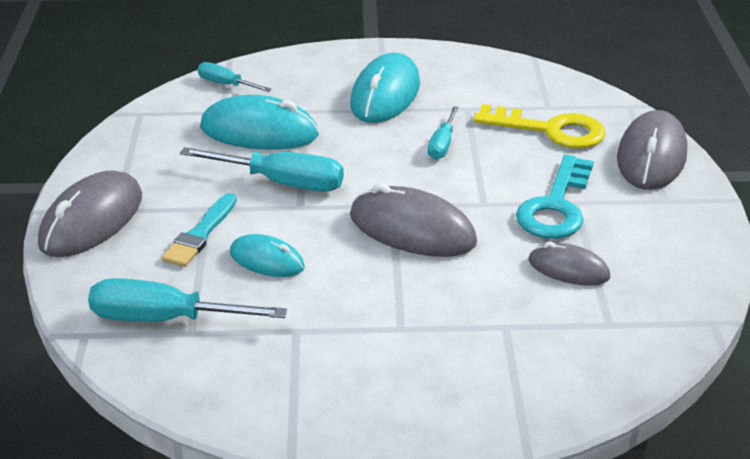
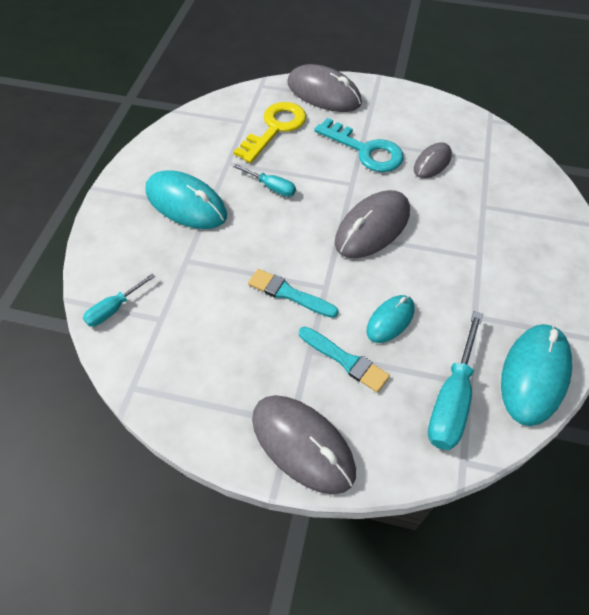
camera: 75 degrees left, 20 degrees up
(259, 131) = (206, 296): turquoise mouse -> turquoise mouse (534, 375)
(281, 182) = (289, 294): turquoise screwdriver -> turquoise brush

